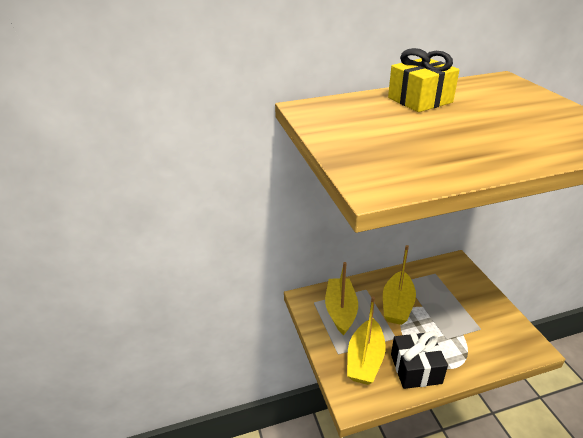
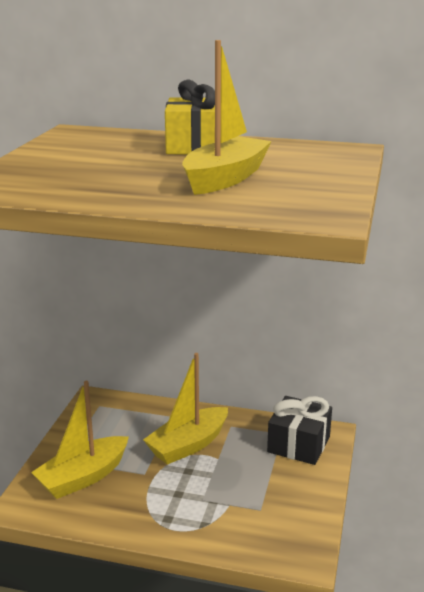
camera: 30 degrees right, 10 degrees down
(340, 310) = (117, 424): yellow boat -> yellow boat (225, 178)
(416, 369) = (126, 509): black gift -> black gift (299, 444)

